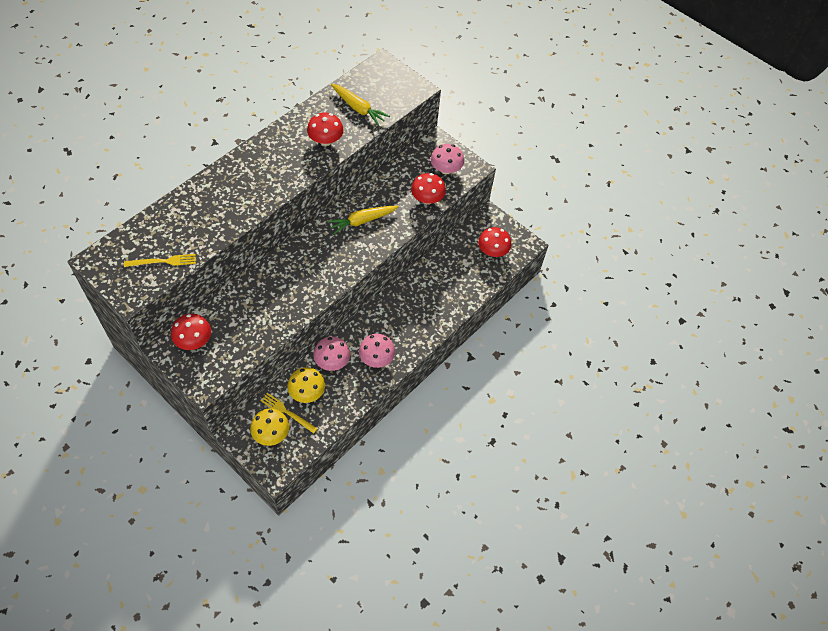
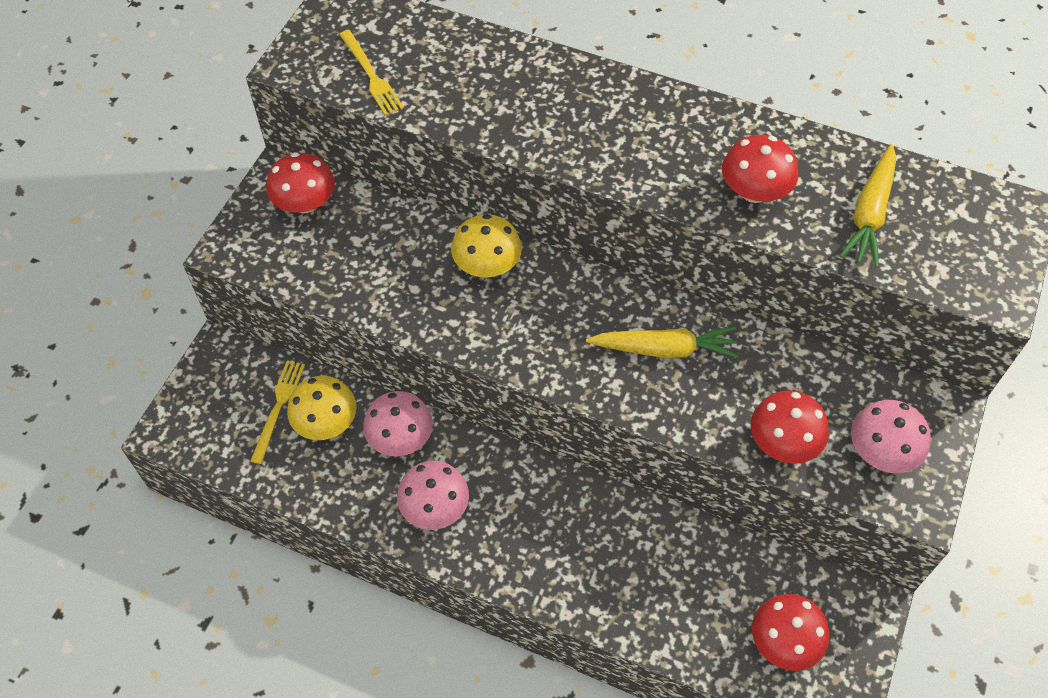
camera: 75 degrees right, 0 degrees up
(271, 433) = (232, 399): yellow mushroom -> yellow mushroom (487, 265)
(362, 221) = (664, 349): yellow carrot -> yellow carrot turned 135 degrees clockwise

